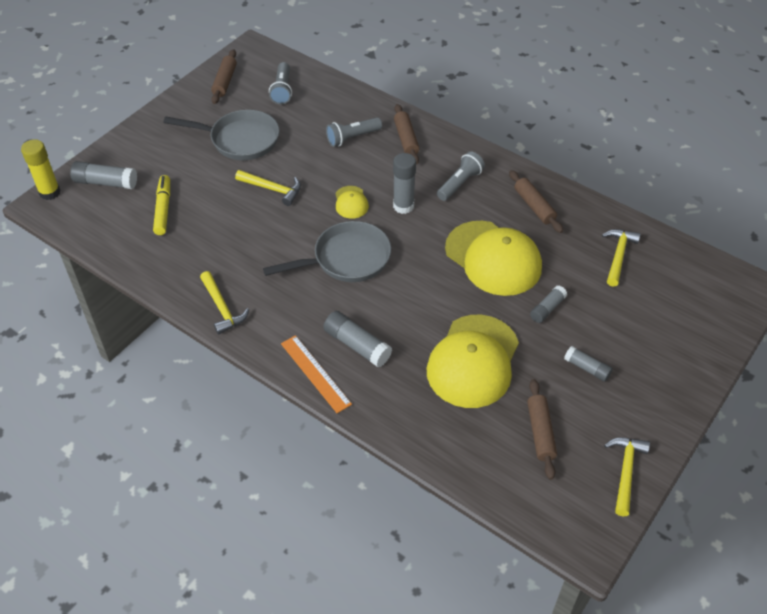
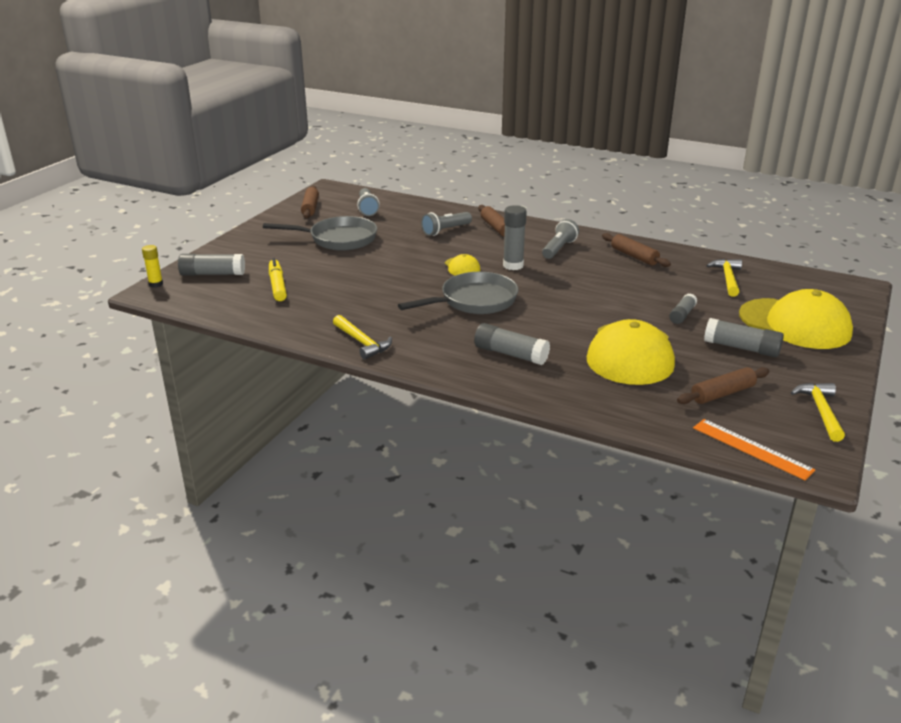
camera: 10 degrees left, 20 degrees down
(49, 192) = (156, 284): yellow glue stick -> yellow glue stick, size x0.64
(272, 189) = (382, 265): yellow hammer -> none
(315, 373) = (477, 376): orange ruler -> orange ruler (752, 448)
(493, 258) = (614, 289): yellow cap -> yellow cap (795, 324)
(540, 432) = (722, 393): brown rolling pin -> brown rolling pin turned 75 degrees clockwise
(587, 368) = (741, 348): grey glue stick -> grey glue stick, size x1.56

